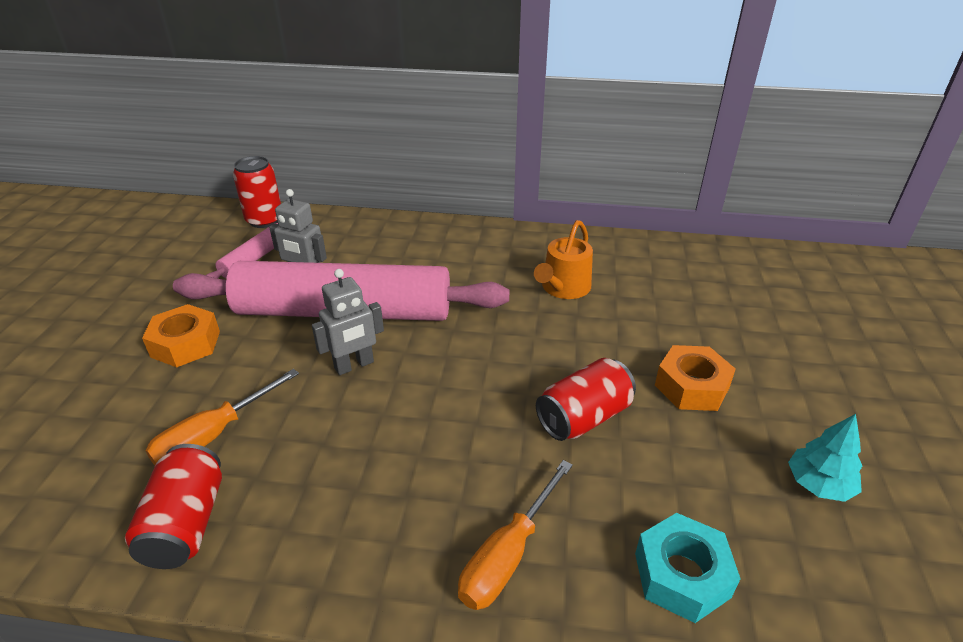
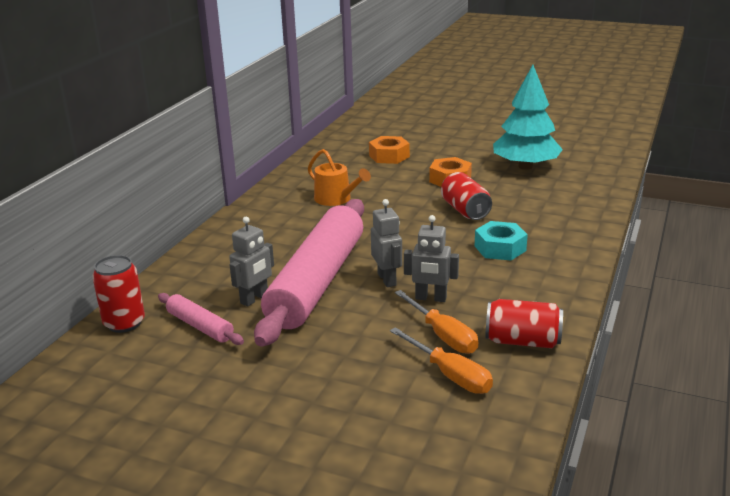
camera: 75 degrees left, 10 degrees down
(185, 344) = (323, 357): orange nut -> orange nut (389, 156)
(307, 412) = (430, 298): none -> grey robot
(508, 555) = (557, 242): orange screwdriver -> orange screwdriver (450, 375)
(682, 575) = (572, 204): turquoise nut -> turquoise nut (500, 248)
(818, 484) = (525, 166): turquoise tree -> turquoise tree, size x2.07

